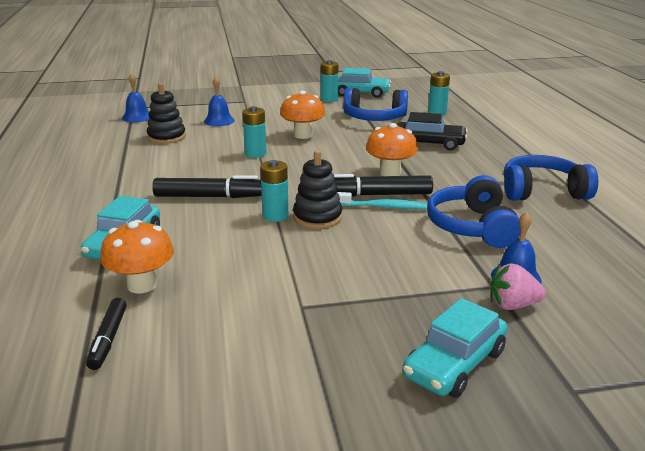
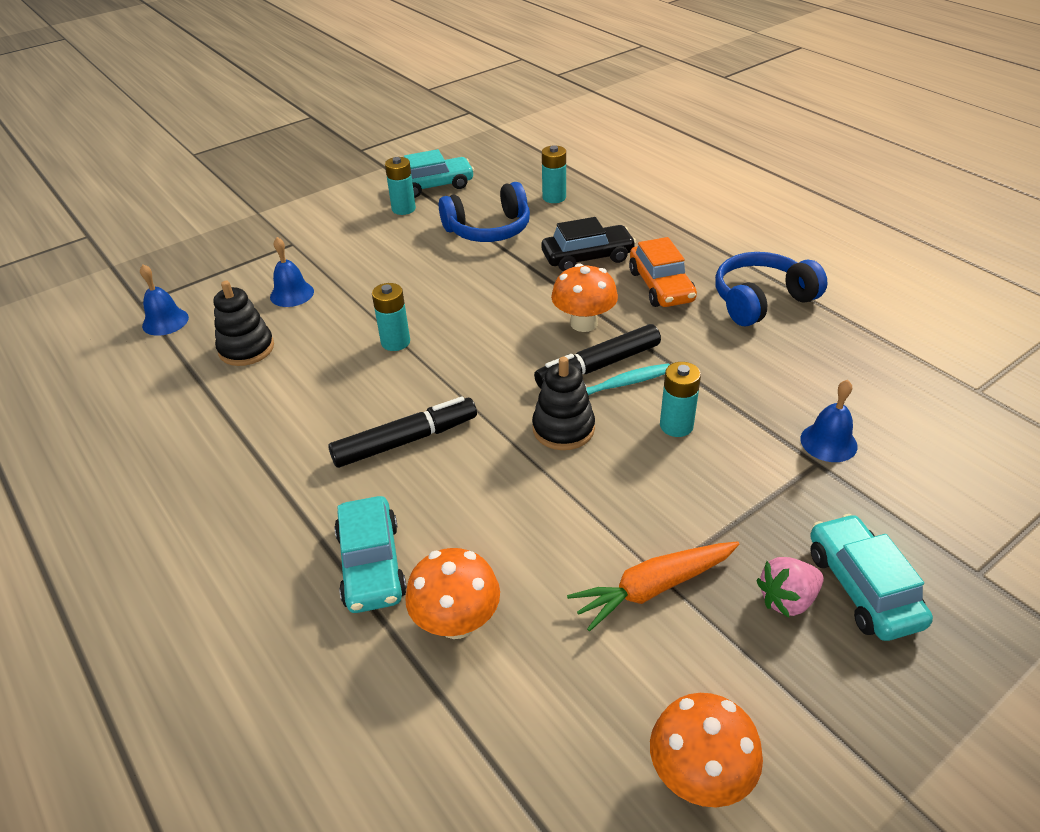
camera: 25 degrees left, 15 degrees up
(108, 339) = (495, 722): black marker -> none
(275, 216) = (513, 444): turquoise battery -> turquoise battery (676, 426)
(289, 311) = (653, 588): none -> orange carrot
(303, 135) = (426, 288): orange mushroom -> orange mushroom (699, 775)
(454, 364) = (862, 587): turquoise car -> turquoise car turned 150 degrees clockwise
(468, 168) = (661, 286): none -> orange car
(472, 227) = (734, 382): blue headphones -> none
(512, 305) = (854, 484): pink strawberry -> pink strawberry (787, 599)

